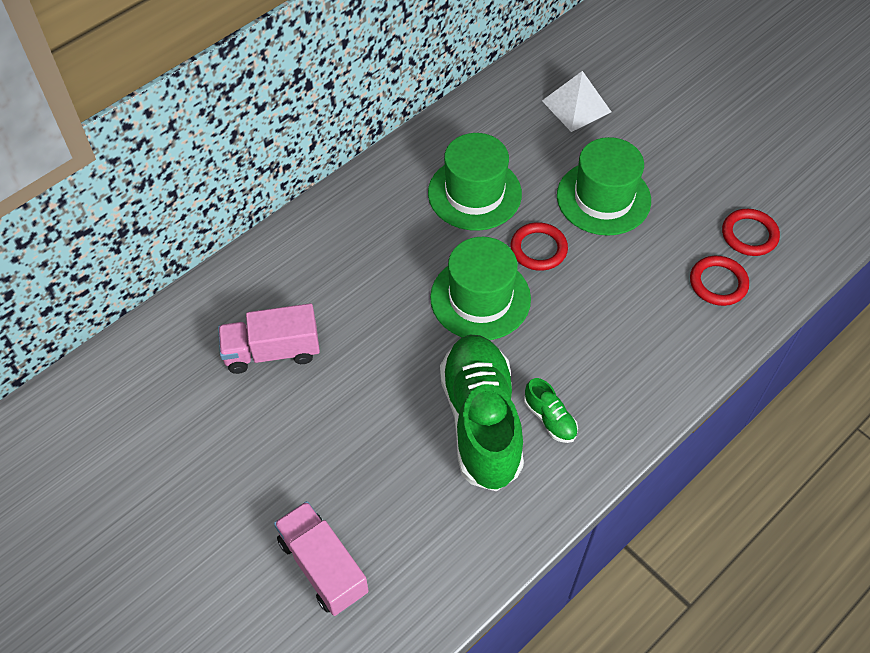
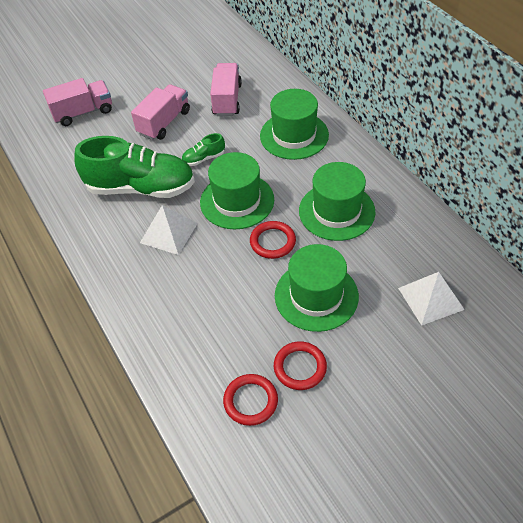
camera: 105 degrees right, 5 degrees down
(335, 428) = (164, 122): none -> pink truck
(344, 254) = (294, 135): none -> green hat
(550, 418) = (128, 223): green shoe -> green shoe (204, 158)
(554, 364) = (169, 233): none -> white pyramid
(718, 283) = (206, 359): red ring -> red ring (300, 367)

